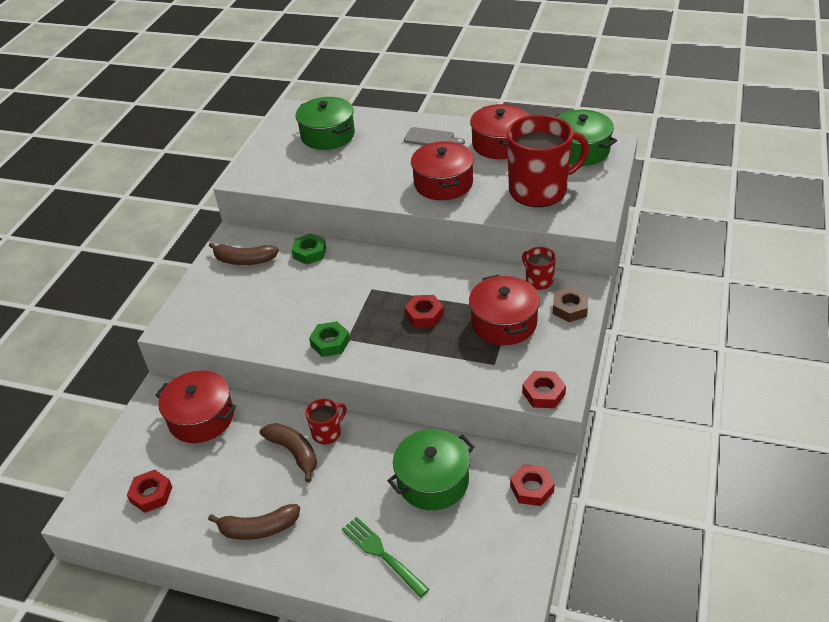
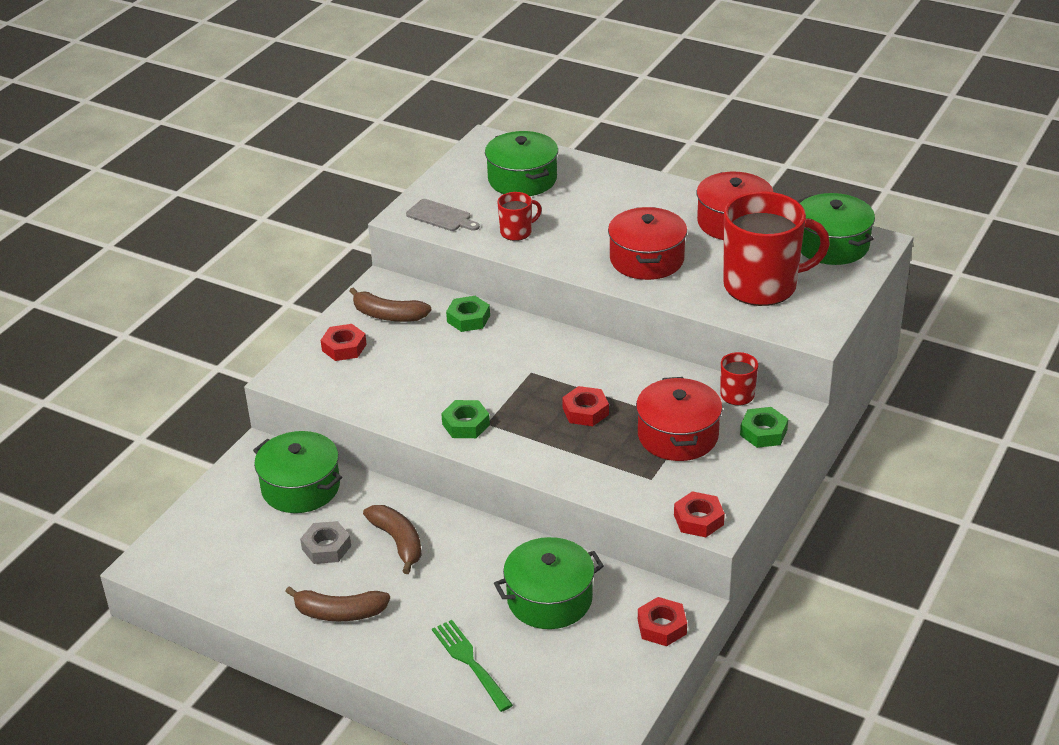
camera: 10 degrees right, 5 degrees down
(151, 494) = (228, 557): red nut -> red nut (344, 347)
(201, 418) = (300, 487): red pot -> green pot
(234, 469) = (326, 547): none -> grey nut
(327, 432) = (441, 527): red mug -> red mug (517, 232)
(431, 138) = (649, 202): grey cutting board -> grey cutting board (441, 216)
(570, 308) = (763, 432): brown nut -> green nut

